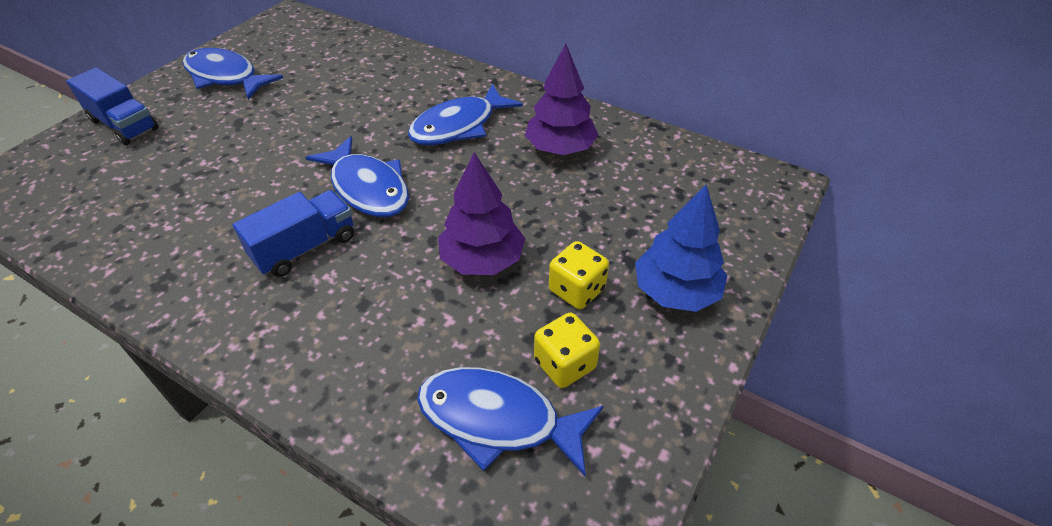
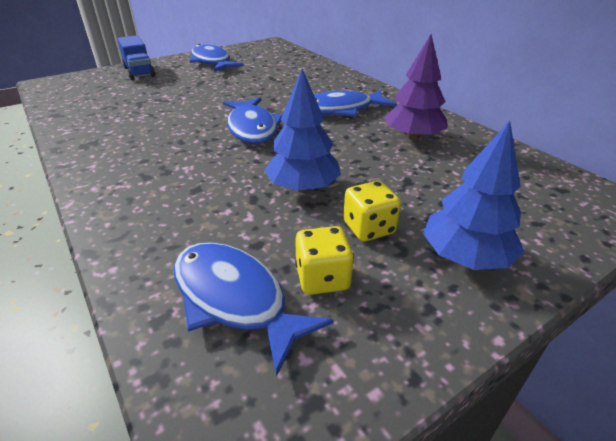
camera: 25 degrees right, 10 degrees down
(305, 247) = (185, 149): blue truck -> none
(482, 260) = (303, 187): purple tree -> blue tree

